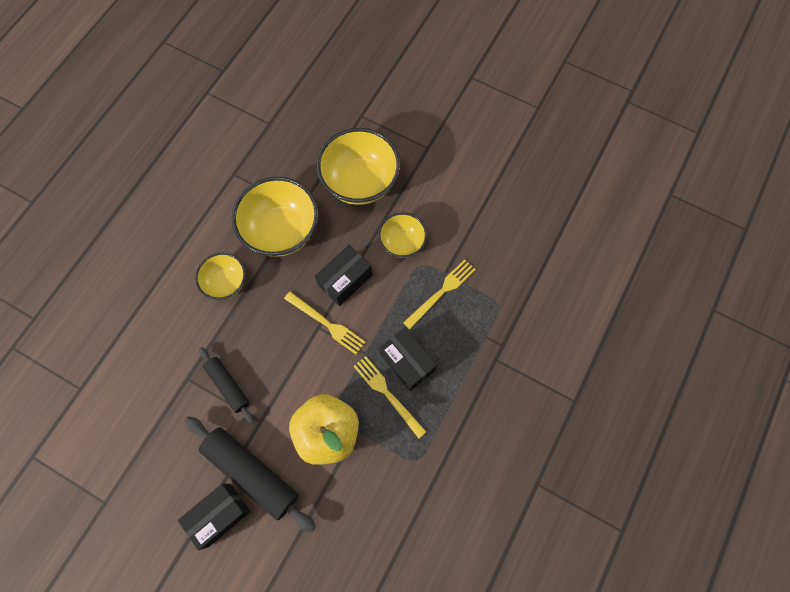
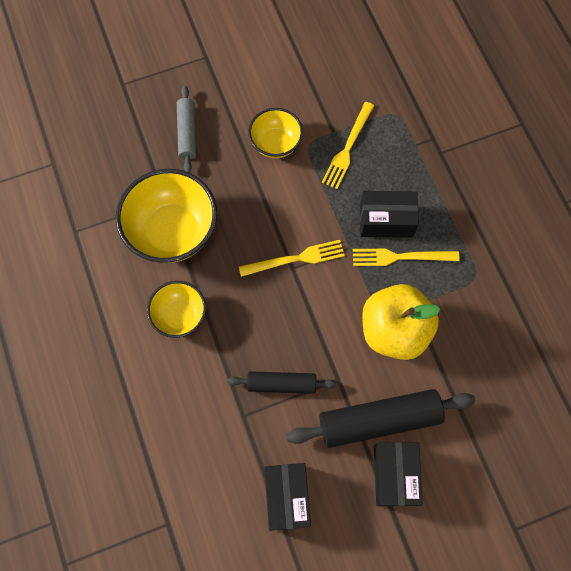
camera: 50 degrees left, 0 degrees up
(345, 280) = (269, 214): black box -> black box (287, 497)
(360, 182) = (187, 133): yellow bowl -> grey rolling pin
(441, 292) = (347, 148): yellow fork -> yellow fork turned 150 degrees counterclockwise

